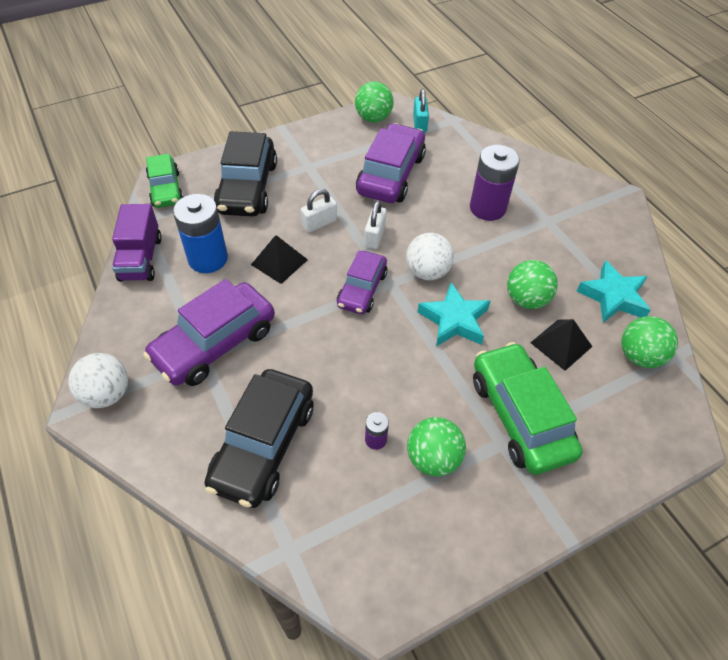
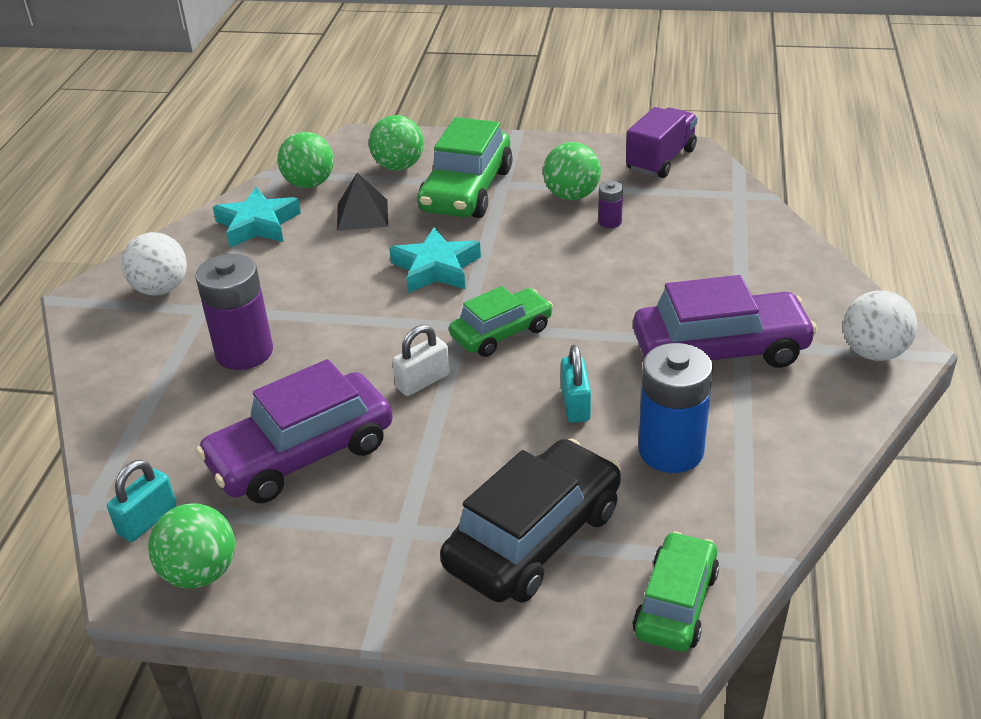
camera: 140 degrees left, 15 degrees down
(141, 259) = (772, 494): purple truck -> purple truck (661, 160)
(264, 445) = (719, 254): black car -> none
(279, 262) = (575, 404): black pyramid -> turquoise padlock
(319, 223) = (476, 430): white padlock -> none
(362, 289) = (501, 333): purple car -> green car
(427, 272) = (408, 319): white ball -> white ball (161, 289)
(526, 299) = (341, 255): green ball -> green ball (398, 166)

